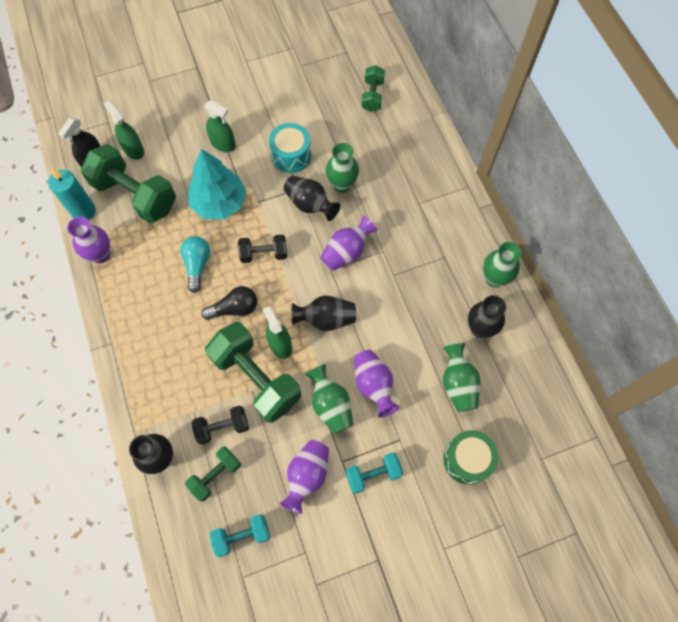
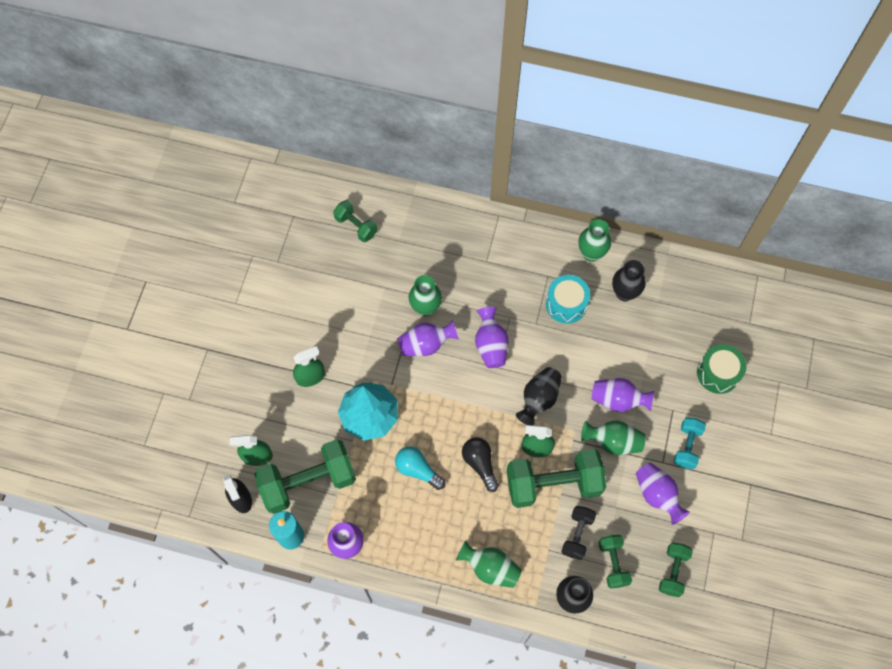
camera: 55 degrees left, 0 degrees up
(234, 309) = (480, 464): black light bulb -> black light bulb turned 45 degrees counterclockwise
(242, 536) = (673, 571): turquoise dumbbell -> green dumbbell
(264, 254) = (445, 410): black dumbbell -> none
(291, 155) = (366, 329): turquoise drum -> turquoise drum (566, 304)
(310, 205) = (426, 344): black vase -> purple vase
(458, 384) = (657, 339): green vase -> green vase (490, 568)

